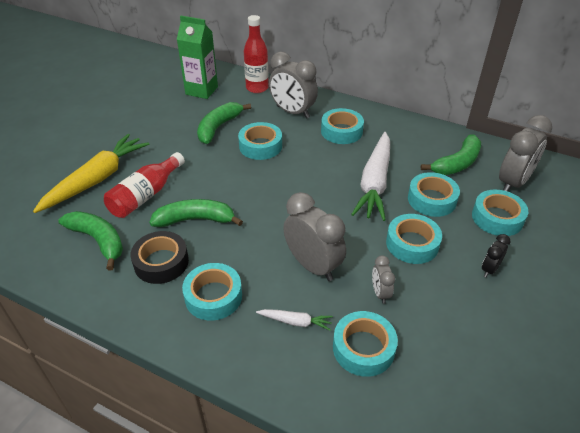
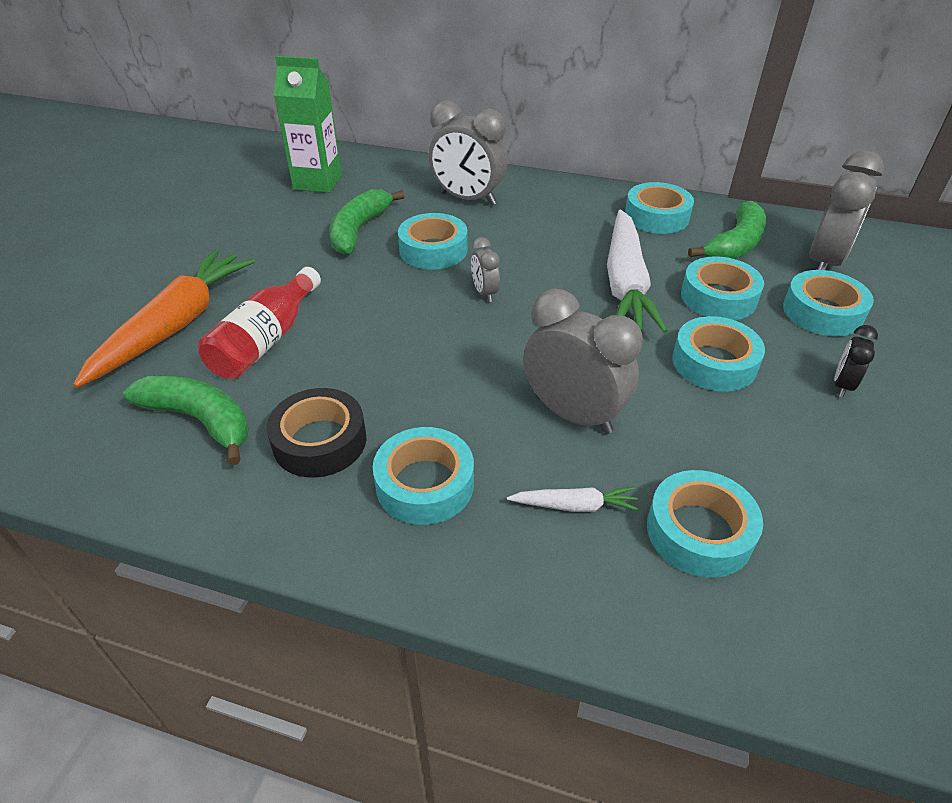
camera: 10 degrees left, 0 degrees up
(97, 179) = (176, 325): yellow carrot -> orange carrot
(195, 219) = (360, 368): green banana -> none
(257, 88) = (403, 172): red bottle -> none
(341, 131) = (550, 218): turquoise tape -> turquoise tape (656, 216)
(380, 293) = (693, 442): grey clock -> grey clock (485, 293)

